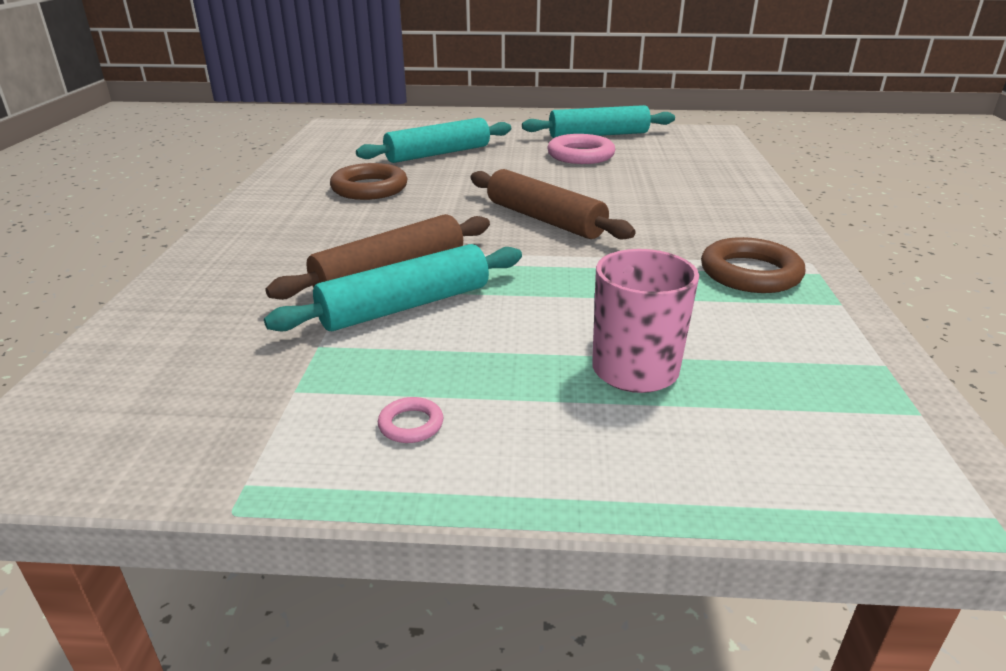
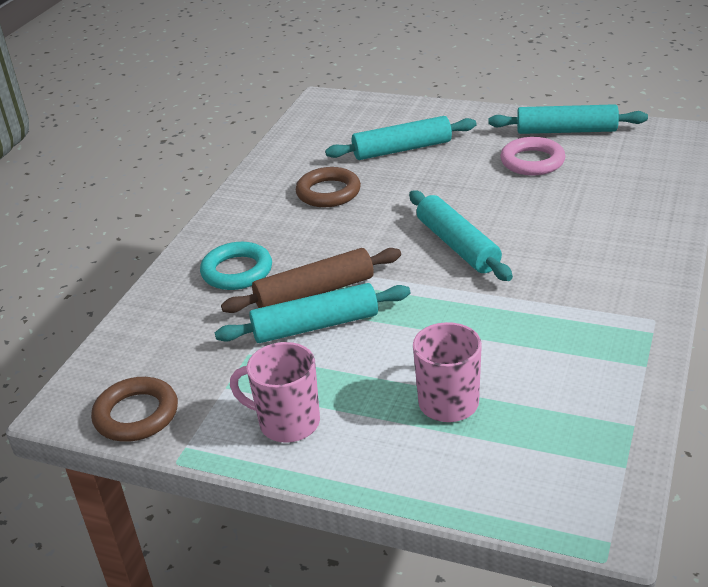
camera: 20 degrees right, 5 degrees up
(275, 262) = (237, 271): none -> turquoise ring
(411, 424) = (287, 422): pink ring -> pink mug
(544, 219) = (457, 245): brown rolling pin -> turquoise rolling pin
(750, 273) = (593, 325): brown ring -> brown ring (136, 415)

